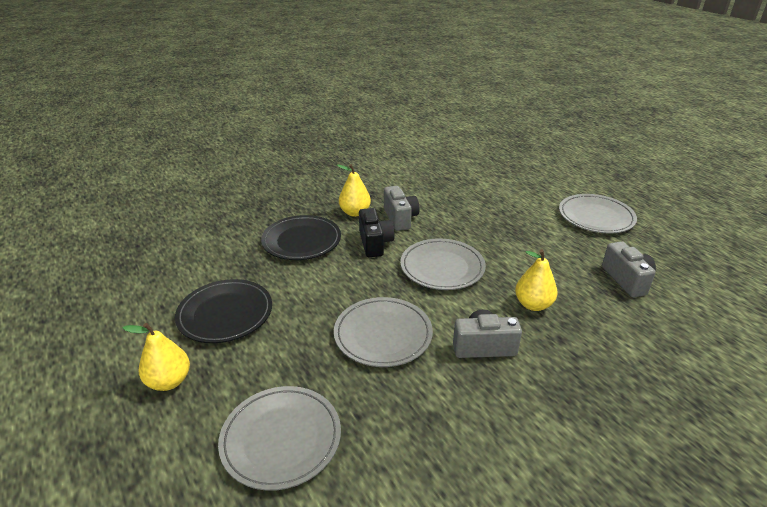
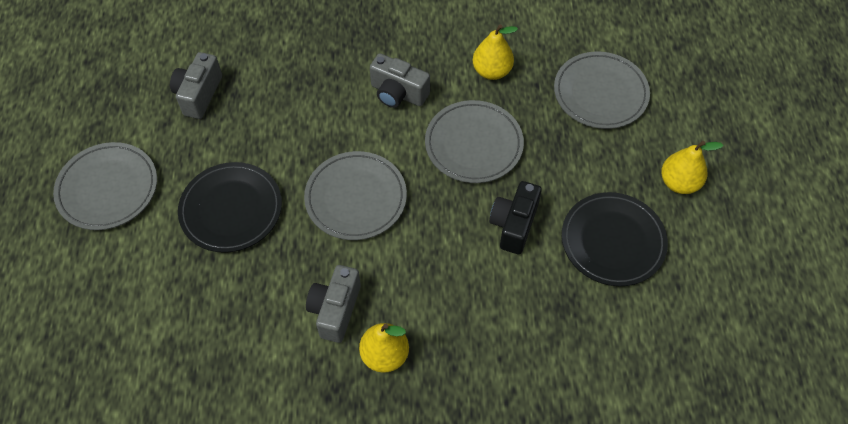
camera: 150 degrees left, 25 degrees up
(301, 241) = (485, 326): black plate -> black plate (231, 209)
(375, 243) = (400, 275): black camera -> black camera (514, 225)
(533, 304) = (314, 111): yellow pear -> yellow pear (492, 71)

